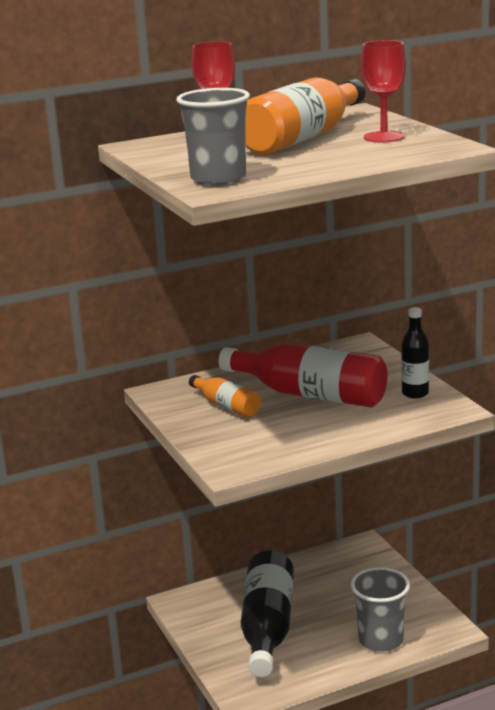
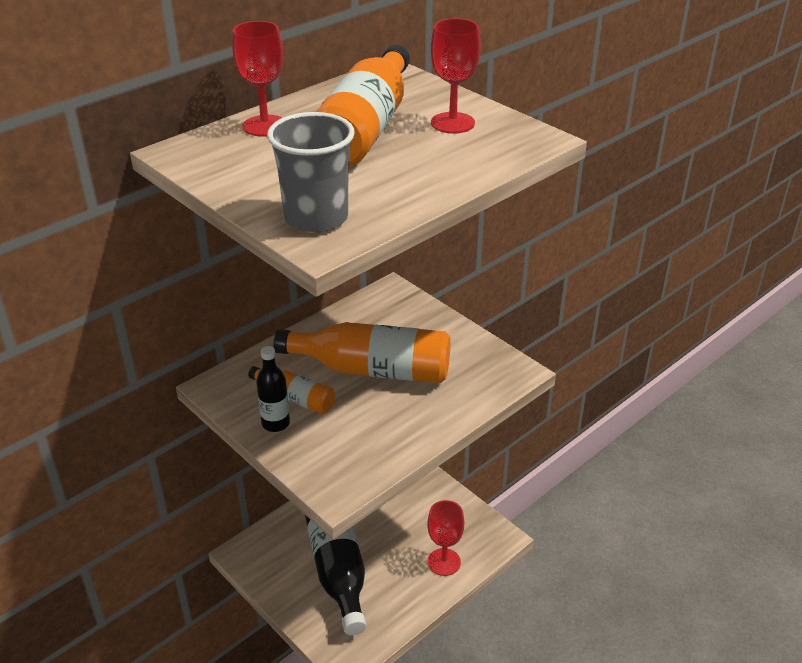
camera: 20 degrees left, 15 degrees up
(310, 394) = (372, 369): red bottle -> orange bottle
(381, 640) = (444, 562): grey cup -> red goblet
(415, 393) = (472, 354): black bottle -> black bottle (275, 423)

